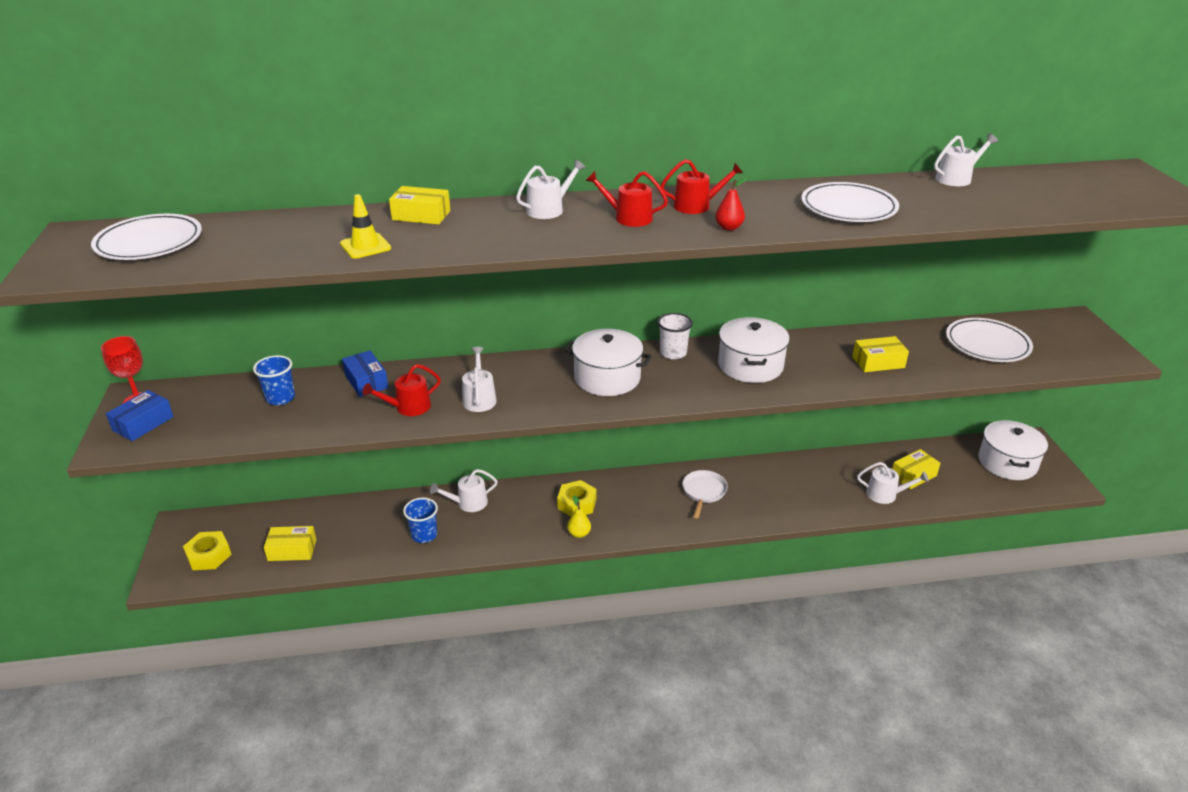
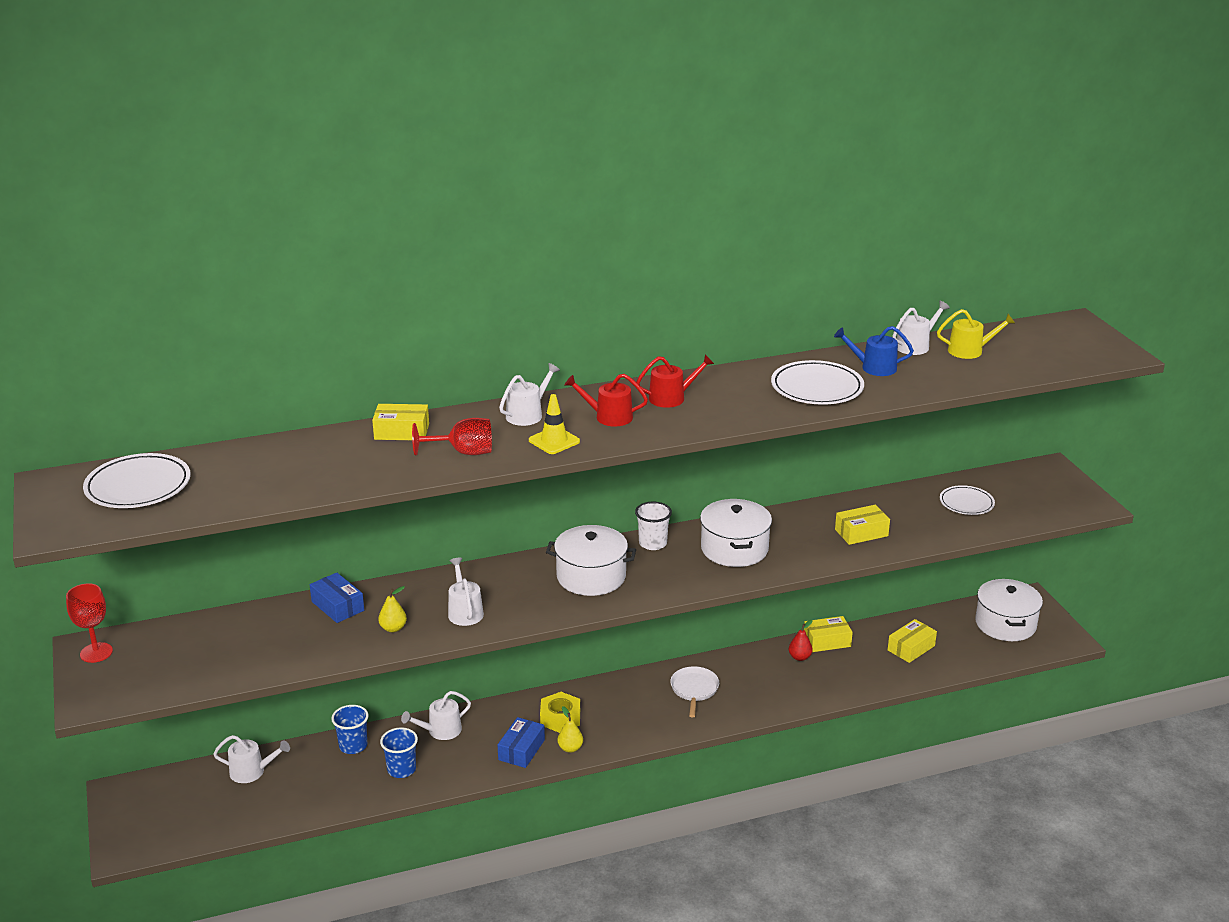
camera: 10 degrees left, 5 degrees down
(143, 424) = (114, 675): blue box -> blue box (521, 750)
(209, 555) = (165, 819): yellow nut -> none
(280, 398) = (251, 633): blue cup -> blue cup (353, 746)
(292, 550) = (259, 802): yellow box -> yellow box (827, 641)
(365, 246) = (361, 471): yellow traffic cone -> yellow traffic cone (554, 441)
(408, 407) = (393, 628): red watering can -> yellow pear
(472, 238) = (463, 452): none -> red goblet
(729, 227) = (708, 420): red pear -> red pear (799, 657)
(885, 494) = (884, 671): white watering can -> white watering can (251, 771)
(911, 194) = (874, 367): none -> blue watering can
(987, 344) = (966, 503): white plate -> white plate, size x0.65
(1014, 186) = (969, 351): none -> yellow watering can

